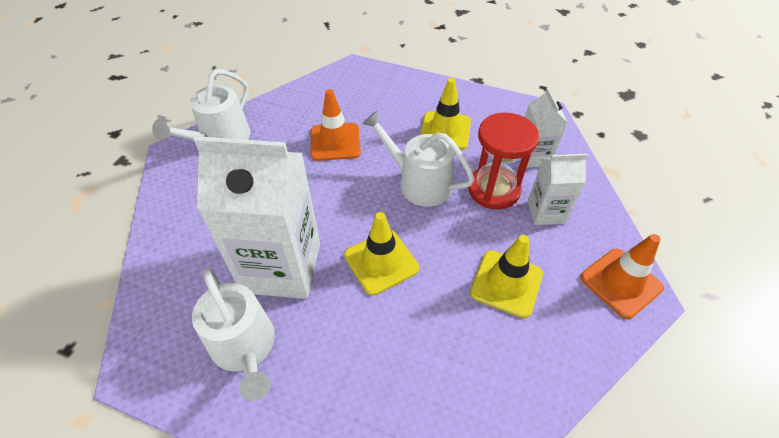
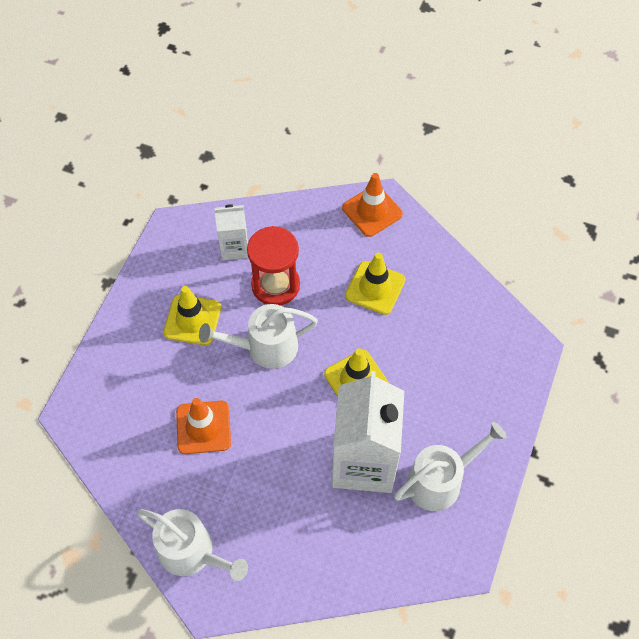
camera: 90 degrees left, 10 degrees up
(419, 183) = (265, 347): white watering can -> white watering can turned 45 degrees clockwise
(545, 212) = (302, 248): white carton -> none

